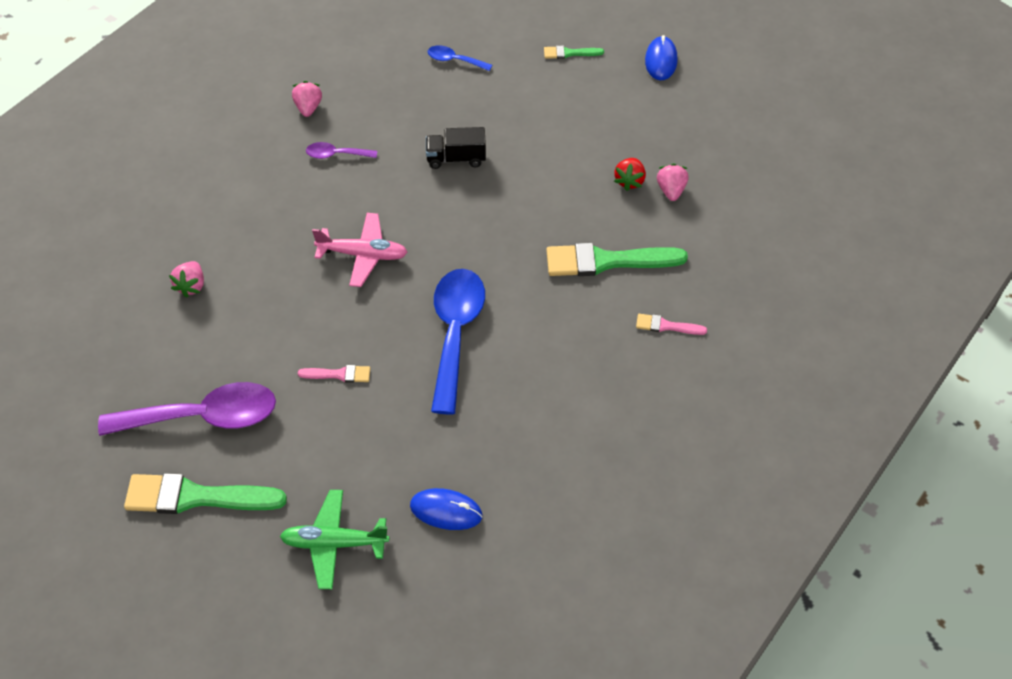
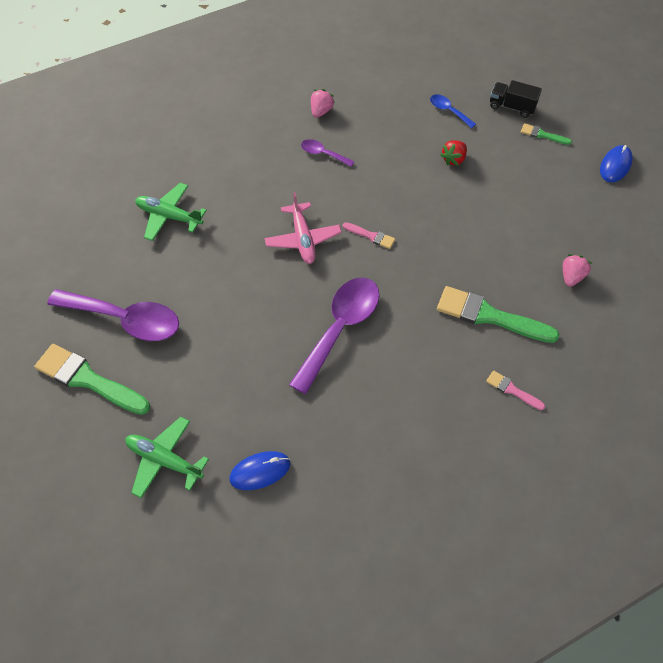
camera: 25 degrees right, 5 degrees up
(191, 286) = (169, 216): pink strawberry -> green plane
(339, 374) = (237, 326): pink brush -> pink brush (371, 236)
(363, 255) = (303, 239): pink plane -> pink plane turned 45 degrees clockwise
(446, 511) = (260, 471): blue mouse -> blue mouse turned 60 degrees counterclockwise
(455, 333) = (340, 328): blue spoon -> purple spoon
(456, 158) = (411, 188): black truck -> black truck (512, 107)
(629, 181) = (540, 256): red strawberry -> red strawberry (453, 159)

